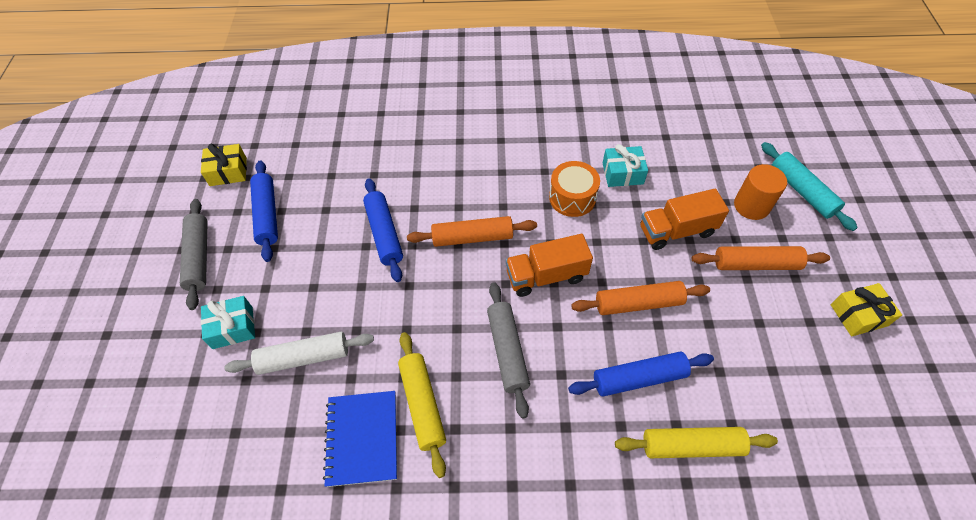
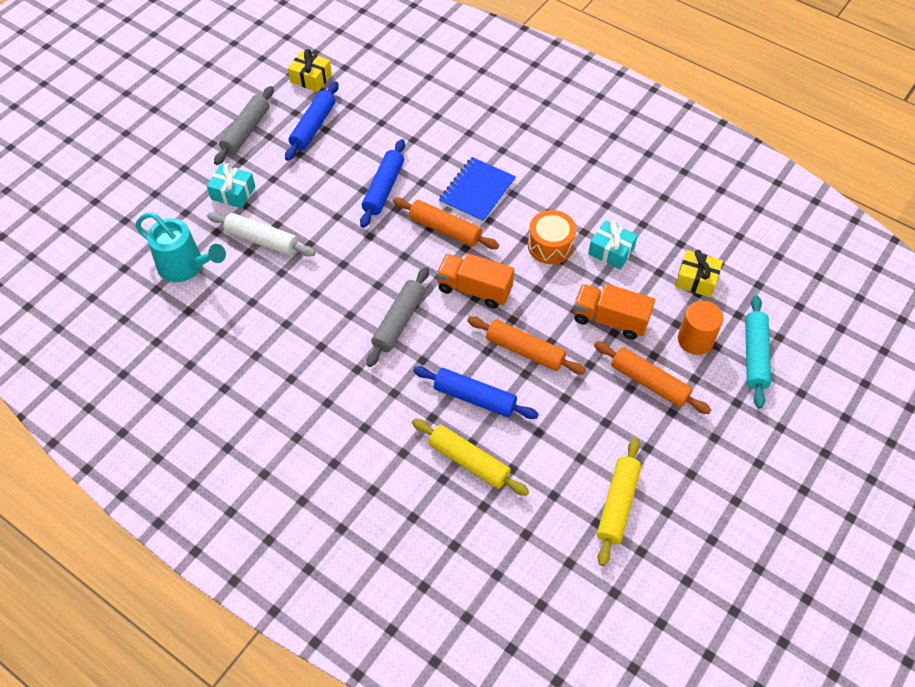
camera: 35 degrees right, 0 degrees up
(240, 441) = (186, 267): none -> turquoise watering can
(362, 438) = (258, 313): blue notebook -> blue notebook (477, 191)
(423, 404) = (313, 318): yellow rolling pin -> yellow rolling pin (617, 504)
(858, 315) = (694, 469): yellow gift -> yellow gift (696, 280)

